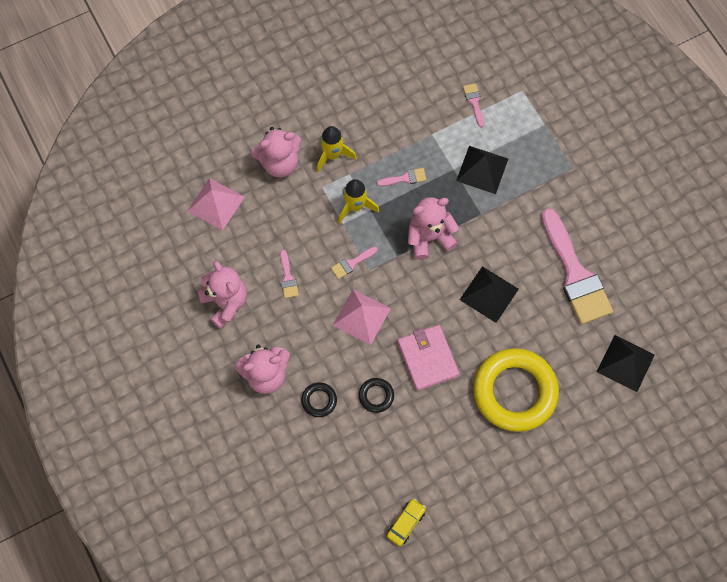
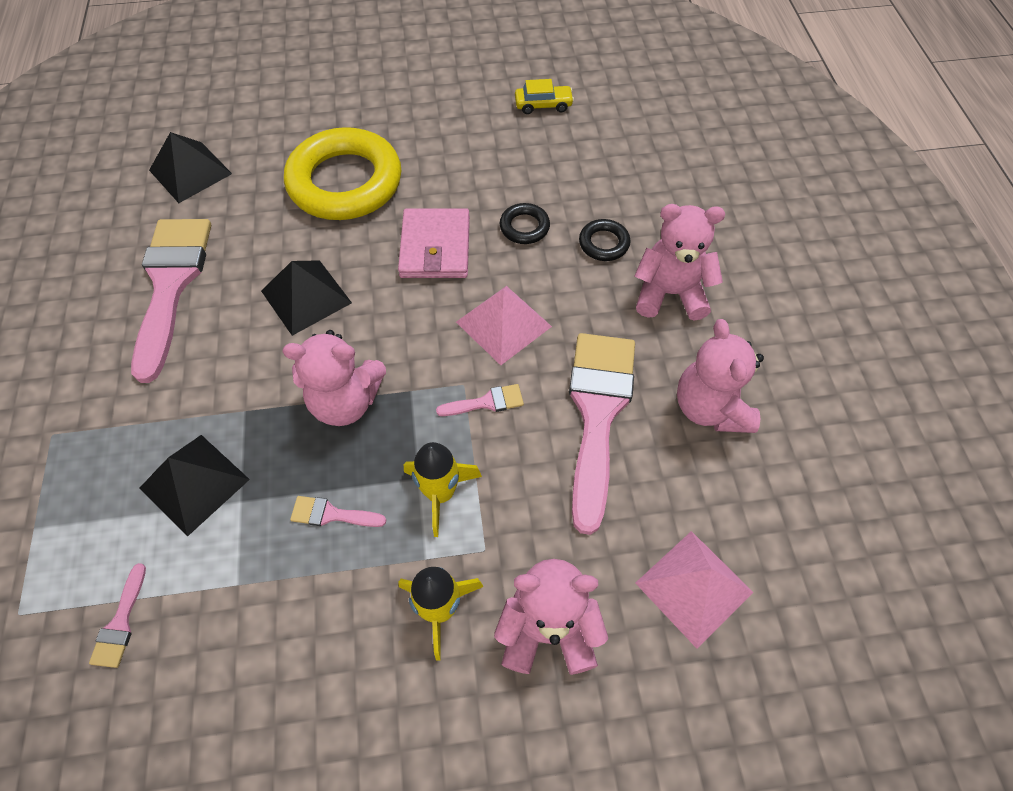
camera: 160 degrees left, 10 degrees down
(288, 278) = (597, 413): pink brush -> pink brush, size x2.45
(406, 523) = (543, 105): yellow car -> yellow car turned 150 degrees counterclockwise

